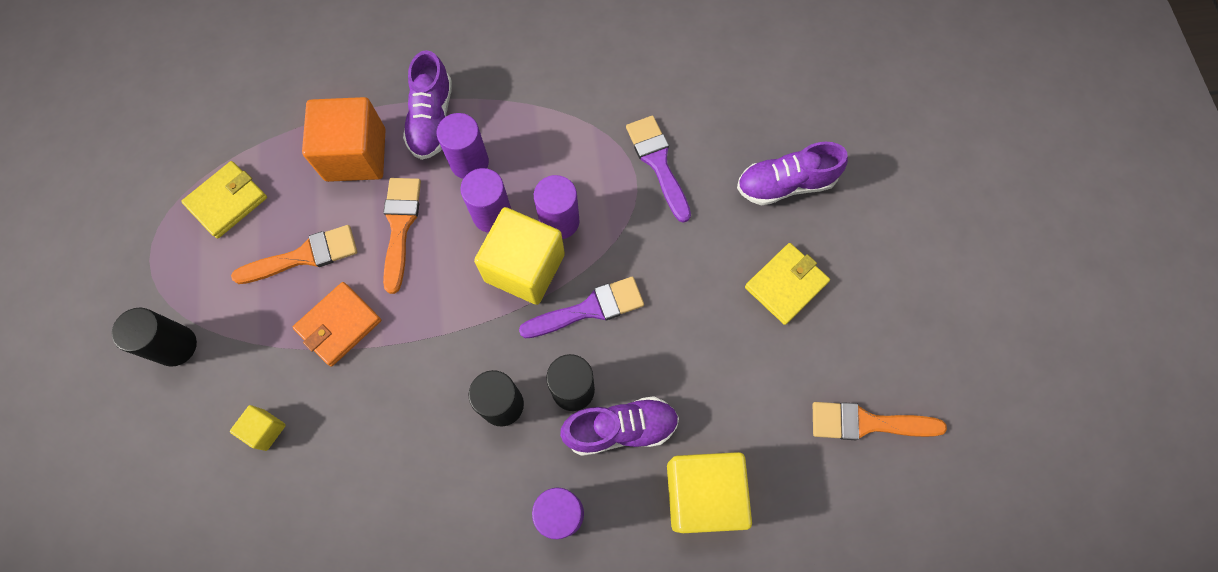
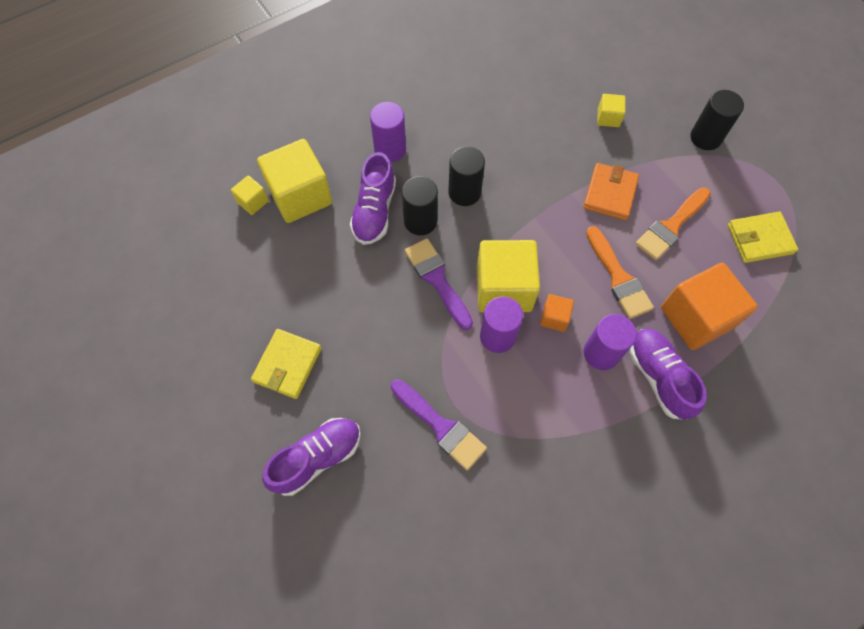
camera: 155 degrees right, 5 degrees down
(227, 201) = (760, 239): yellow wallet -> yellow wallet turned 60 degrees clockwise
(492, 215) = (554, 318): purple cylinder -> orange cube
(589, 309) = (437, 279): purple brush -> purple brush turned 105 degrees clockwise
(620, 428) = (374, 211): purple shoe -> purple shoe turned 45 degrees counterclockwise
(765, 513) = (253, 201): none -> yellow cube
(867, 423) = (193, 287): orange brush -> none

